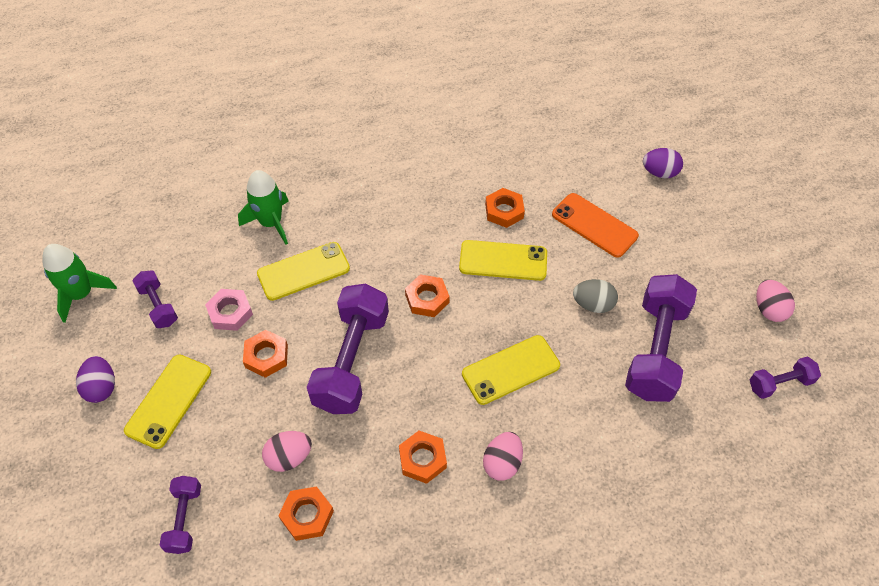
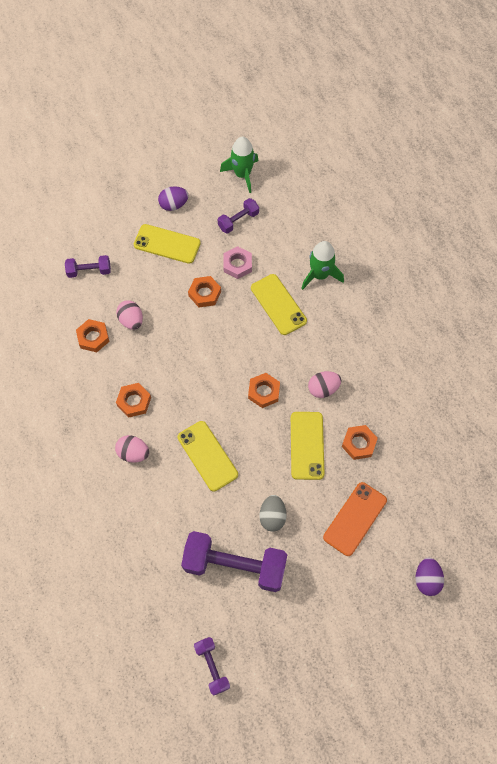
camera: 85 degrees right, 10 degrees up
(352, 360) = (206, 347): purple dumbbell -> none
(768, 309) = (284, 667): pink egg -> pink egg (323, 389)

